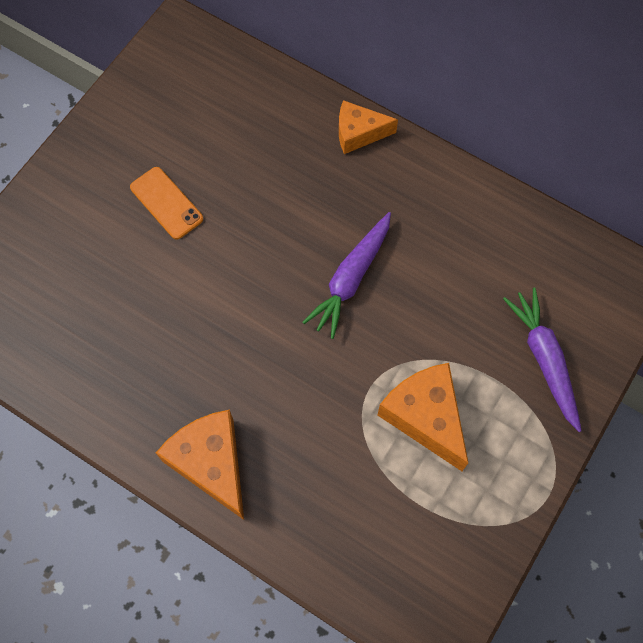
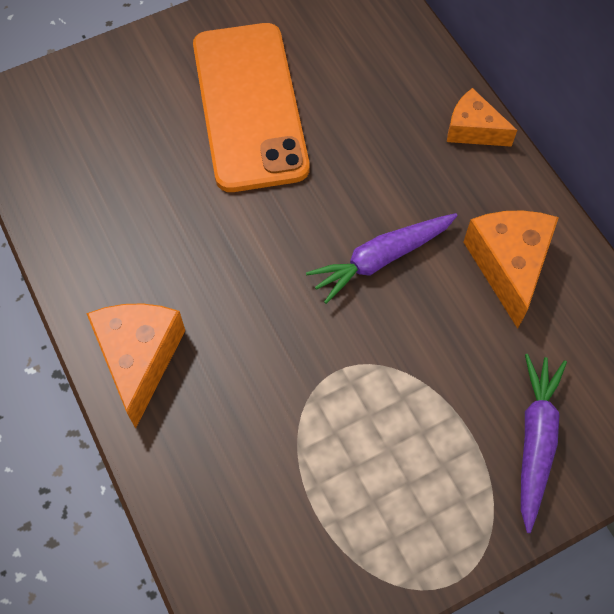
camera: 30 degrees right, 5 degrees down
(166, 203) = (249, 106): orange phone -> orange phone, size x2.29
(425, 417) = (374, 430): orange cheese -> orange cheese (509, 266)

